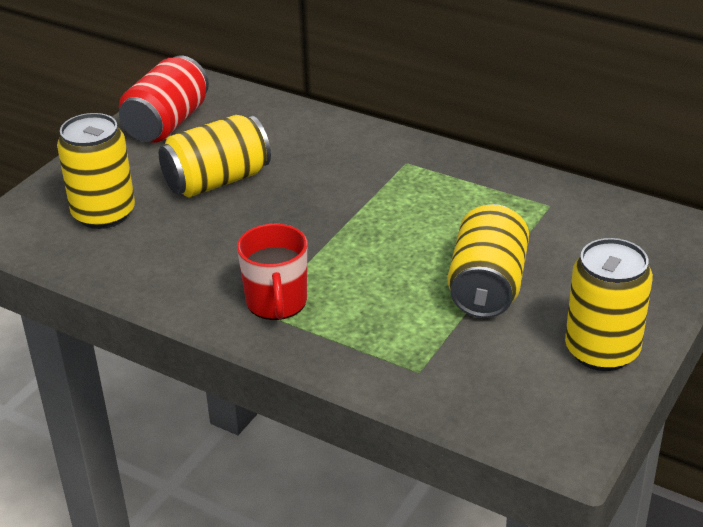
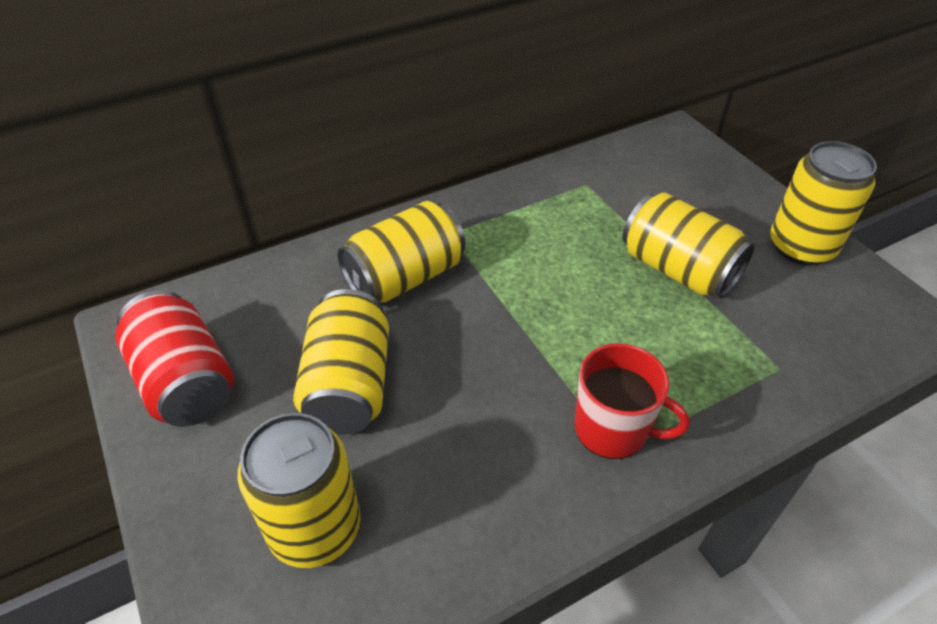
camera: 60 degrees left, 10 degrees up
(337, 162) = (405, 277): none -> yellow can

